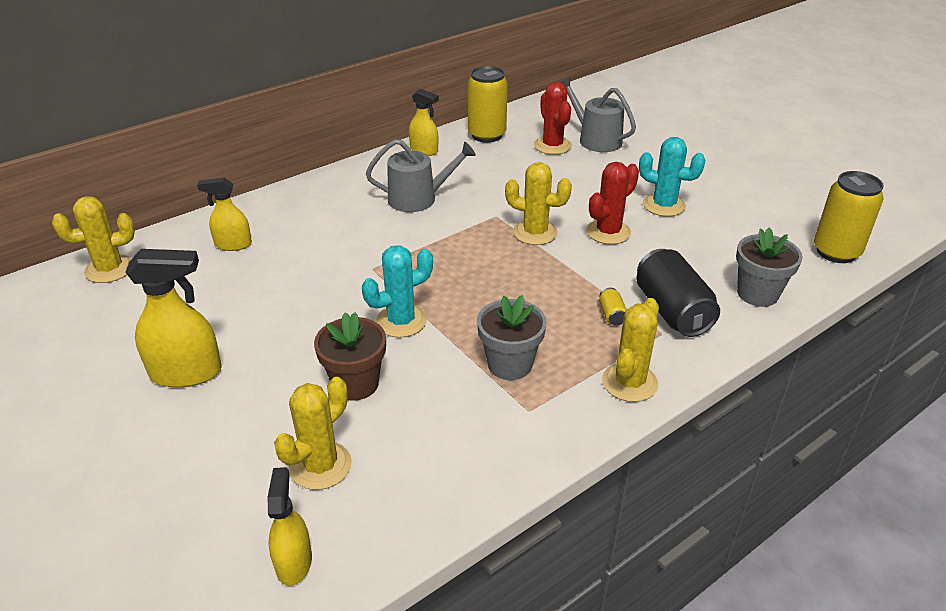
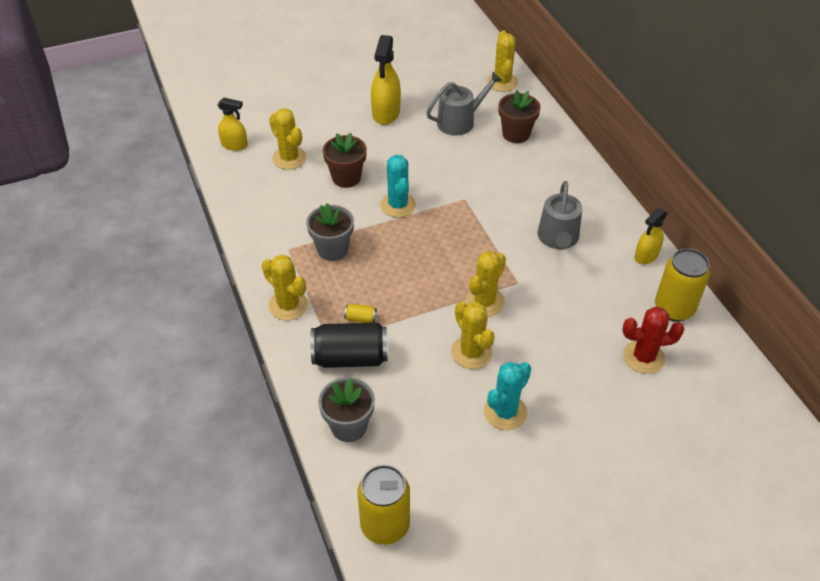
camera: 105 degrees right, 10 degrees up
(233, 244) = (516, 134): yellow spray bottle -> brown flower pot
(595, 139) = (653, 400): grey watering can -> grey watering can (460, 121)
(608, 232) = (471, 352): red cactus -> yellow cactus

